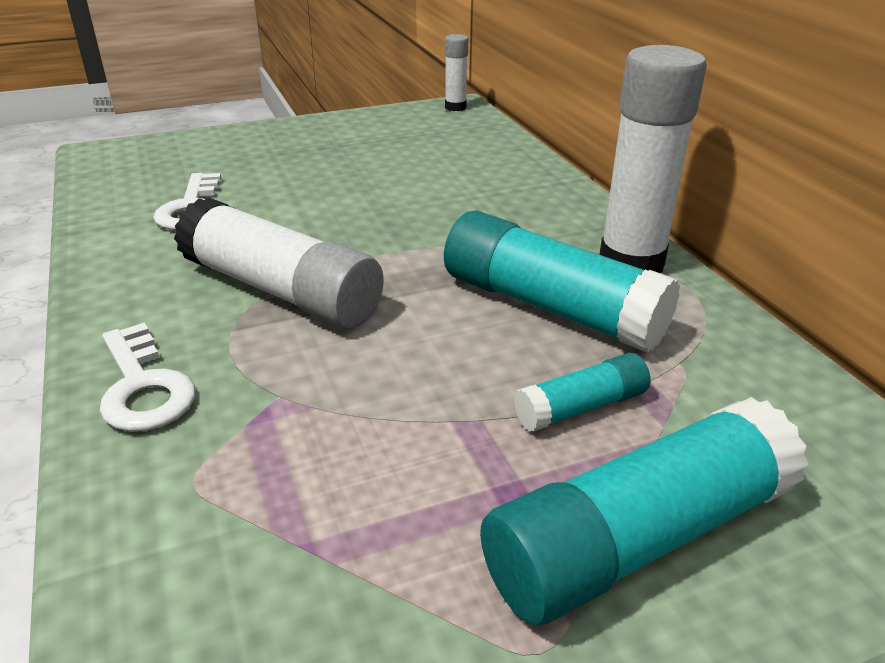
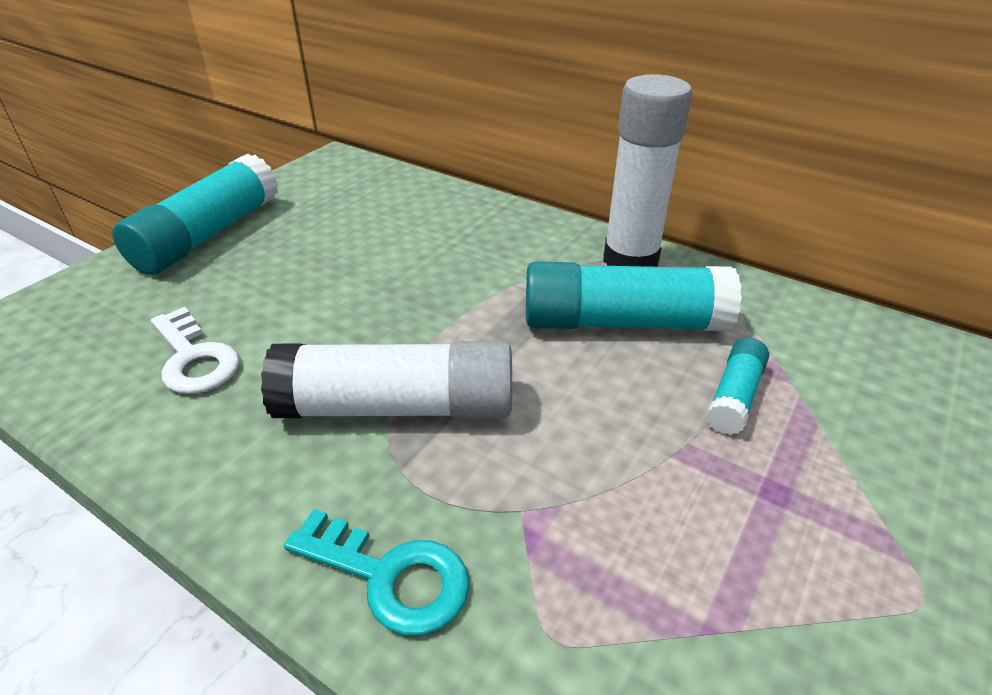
camera: 35 degrees left, 5 degrees up
(143, 387) = (390, 576): white key -> turquoise key
(455, 107) = (334, 160): white glue stick -> none
(638, 538) = (874, 477): turquoise glue stick -> turquoise glue stick (208, 235)

